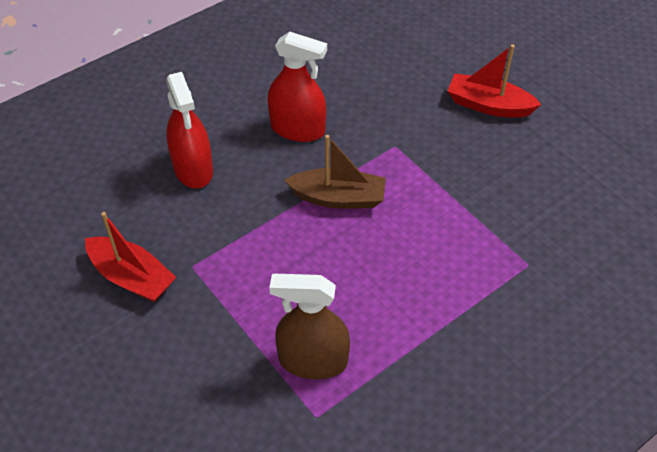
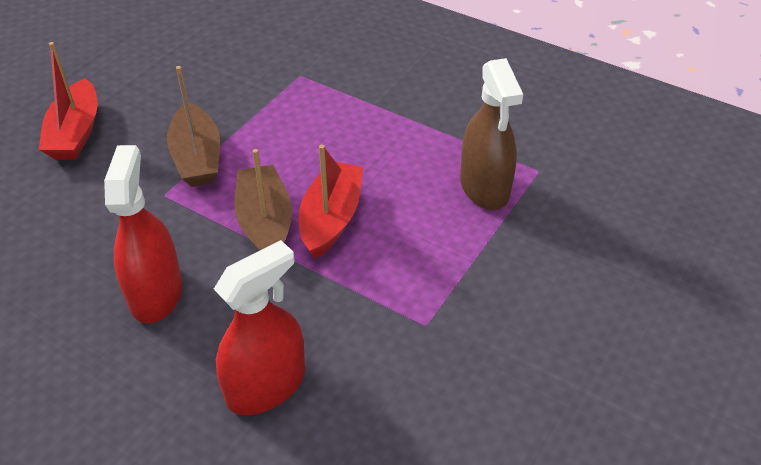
camera: 110 degrees left, 5 degrees down
(132, 277) = (472, 380): red boat -> red boat (331, 218)
(431, 171) = (197, 157): none -> brown boat

